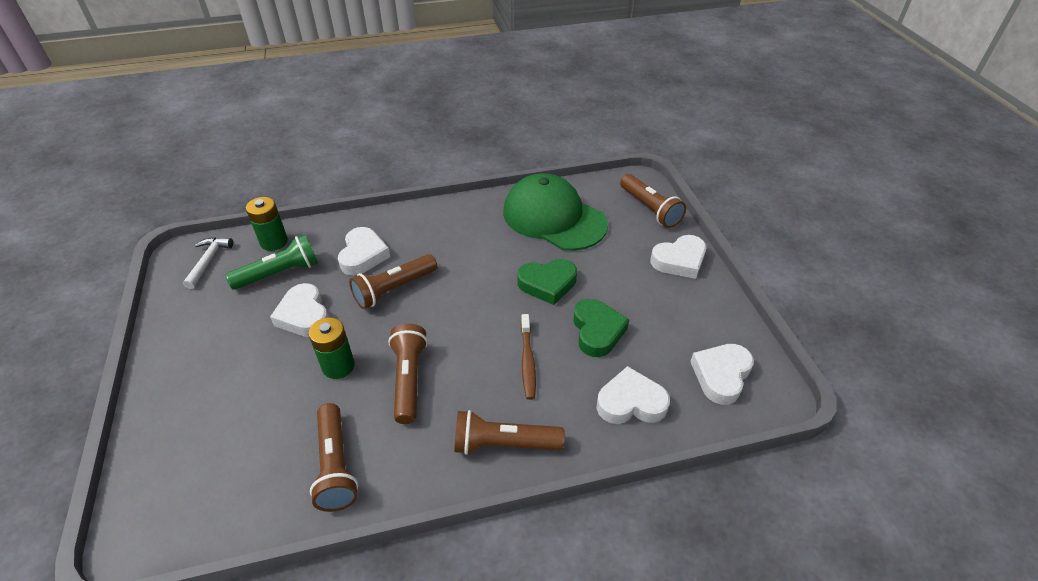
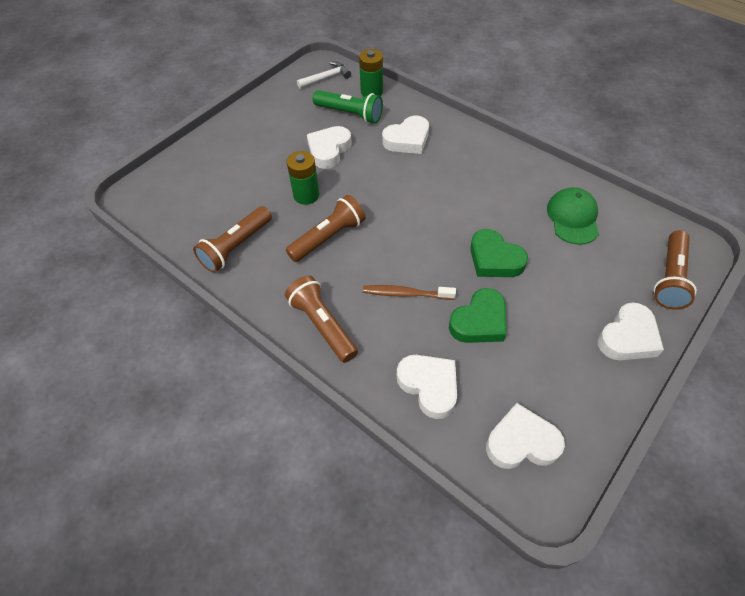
camera: 55 degrees right, 10 degrees up
(394, 289) = (395, 176): brown flashlight -> none
(527, 361) = (406, 294): brown toothbrush -> brown toothbrush turned 45 degrees clockwise
(554, 217) = (573, 218): green cap -> green cap, size x0.58
(679, 261) = (628, 337): white heart -> white heart turned 75 degrees counterclockwise

